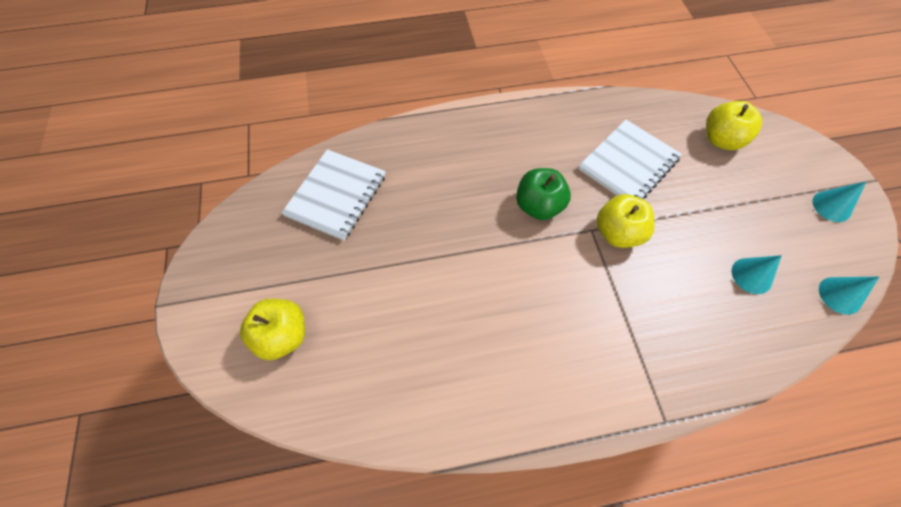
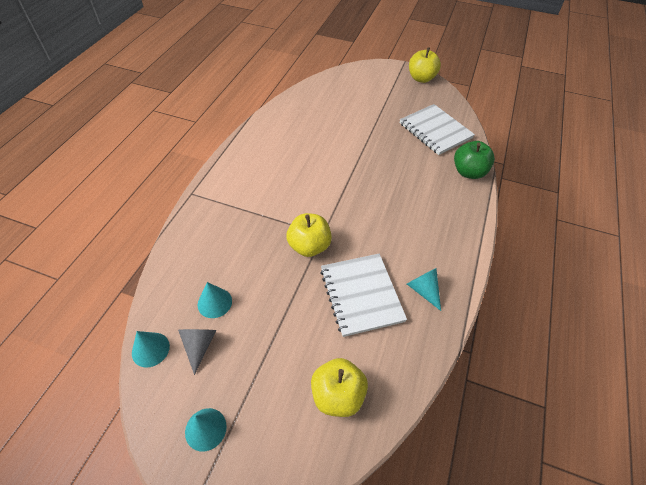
camera: 120 degrees right, 10 degrees down
(283, 335) = (358, 89): yellow apple -> yellow apple (421, 78)
(538, 206) = (362, 216): green apple -> green apple (469, 172)
(581, 124) = (423, 290): none -> turquoise cone
(794, 257) = (199, 346): none -> grey cone

